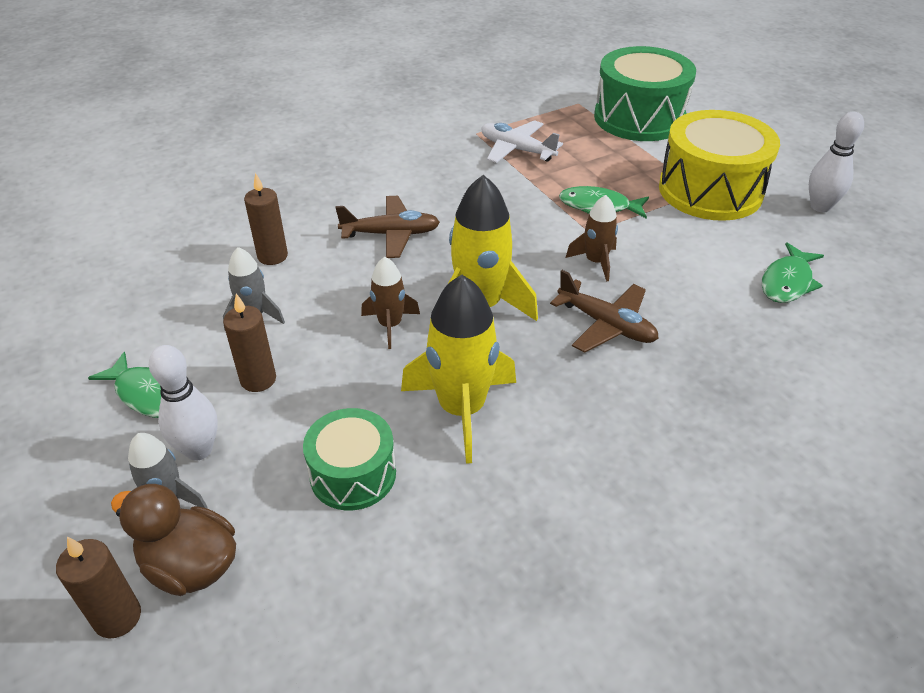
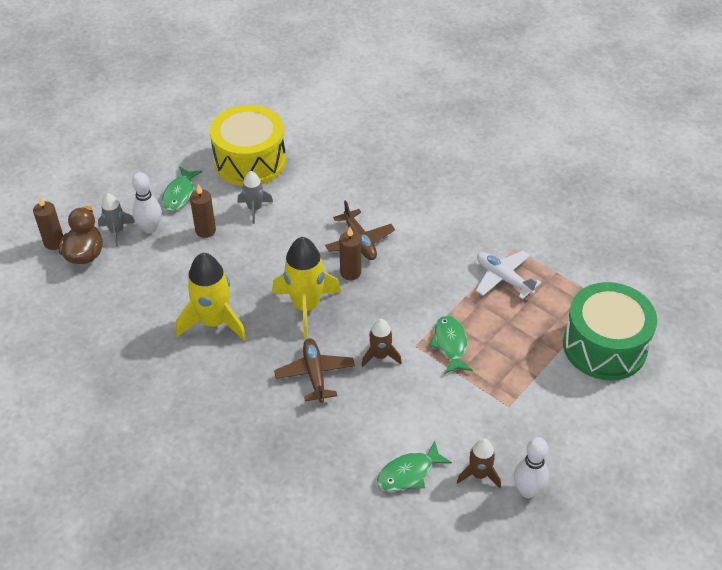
camera: 70 degrees right, 5 degrees up
(272, 256) = (311, 195): brown candle -> brown candle (350, 272)
(353, 474) = (154, 291): green drum -> none
(390, 325) = (271, 270): brown rocket -> brown rocket (479, 474)
(517, 150) = (503, 278): white plane -> white plane turned 60 degrees counterclockwise
(606, 325) = (315, 374): brown plane -> brown plane turned 150 degrees clockwise
(710, 190) = (512, 411): yellow drum -> yellow drum (250, 161)
(787, 282) = (408, 473): green fish -> green fish turned 45 degrees counterclockwise

